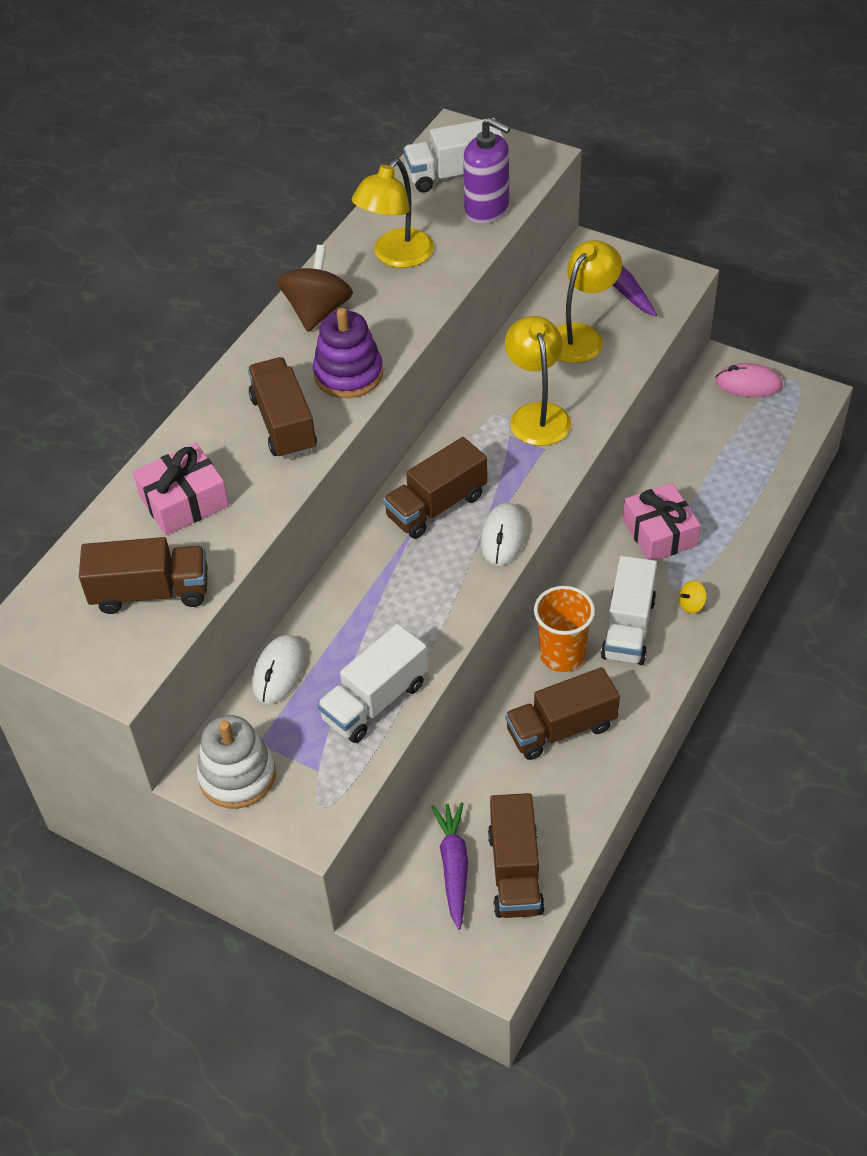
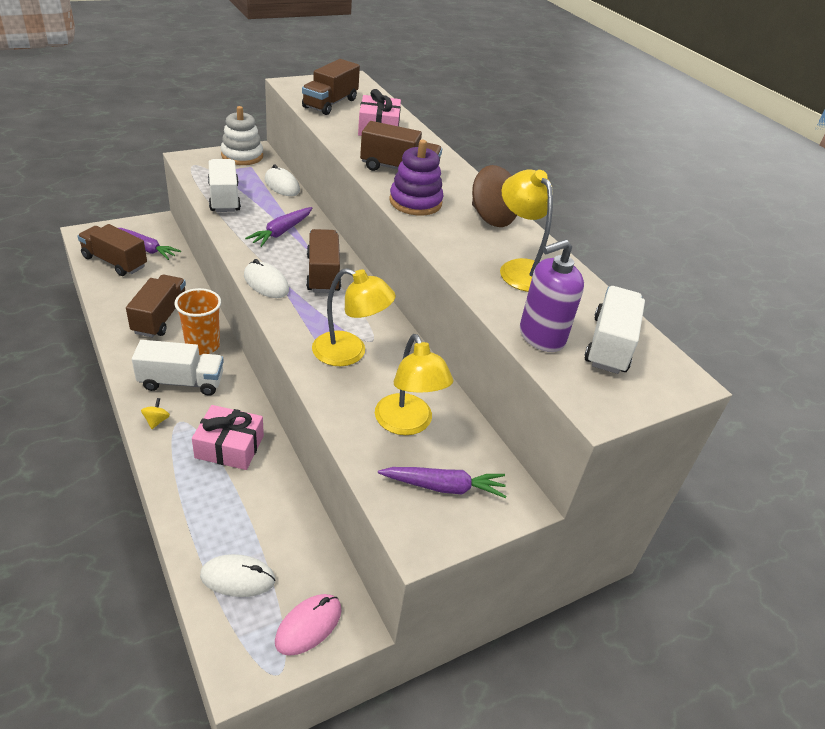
camera: 115 degrees right, 10 degrees down
(393, 593) = (281, 232): none -> purple carrot
(628, 628) = (181, 382): white truck -> white truck turned 135 degrees clockwise
(760, 441) = (238, 578): none -> white mouse

